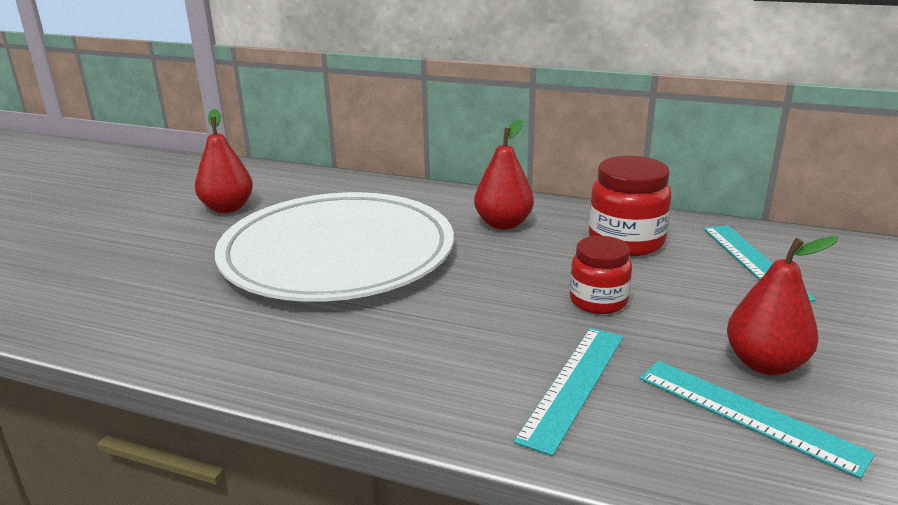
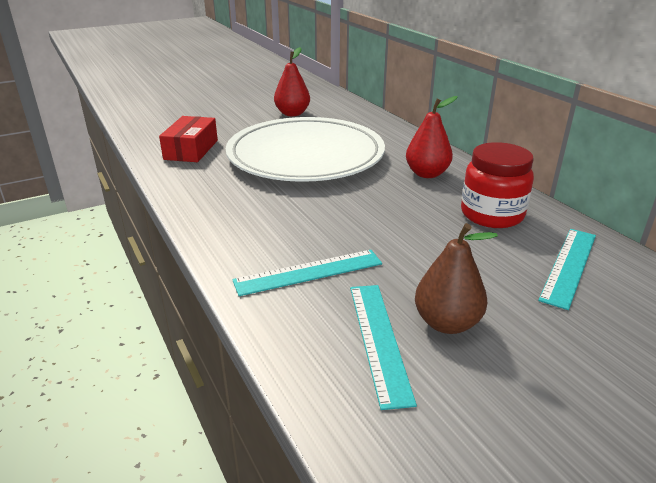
camera: 40 degrees right, 5 degrees up
(157, 307) = (191, 150): none -> red box
(598, 301) = (405, 239): red jar -> none
(765, 364) = (447, 323): red pear -> brown pear

